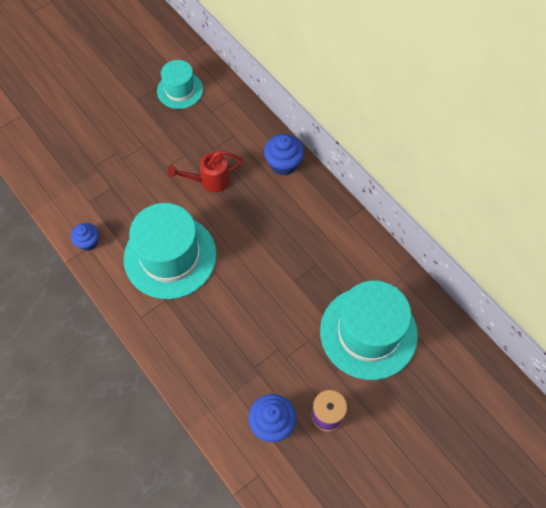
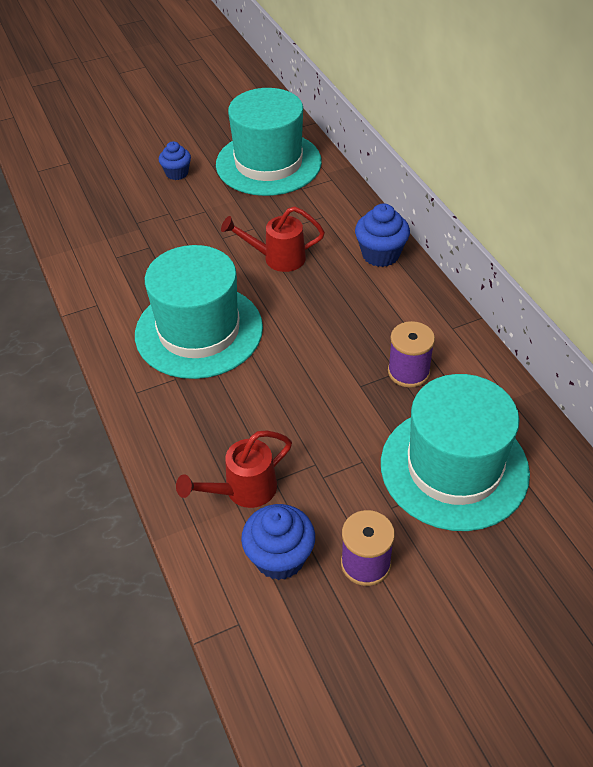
camera: 15 degrees right, 15 degrees down
(88, 242) = (99, 299): blue cupcake -> blue cupcake (177, 173)
(180, 90) = (268, 163): turquoise hat -> turquoise hat, size x1.78
(235, 380) = (242, 491): none -> red watering can
(324, 262) = (408, 372): none -> purple spool

